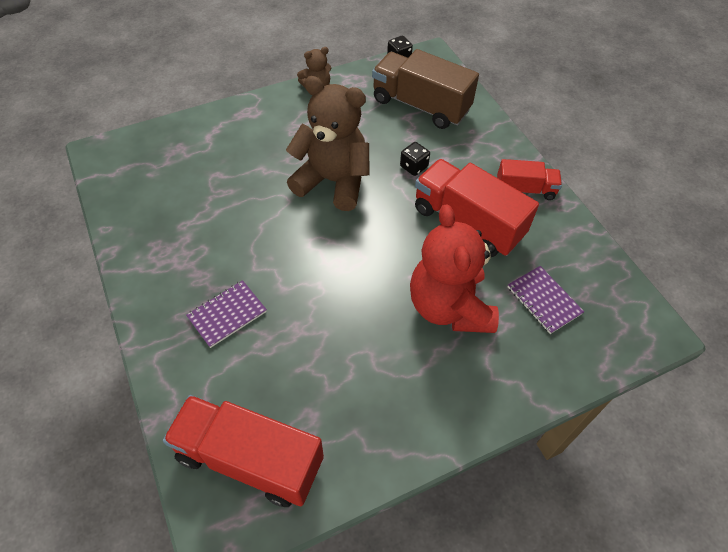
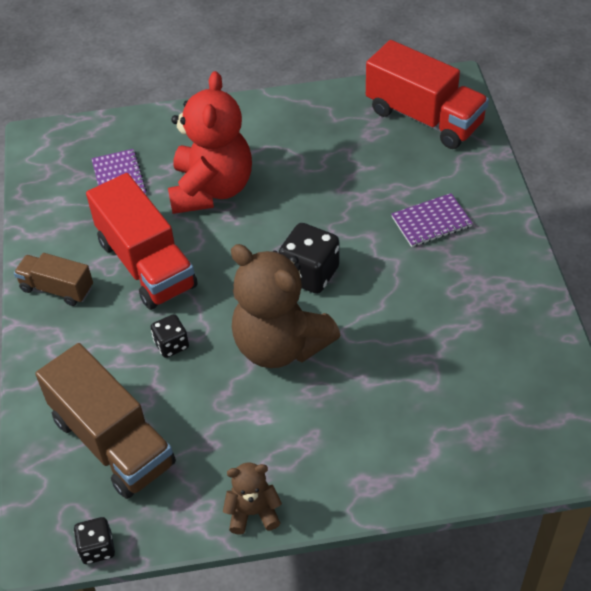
camera: 160 degrees left, 5 degrees down
(327, 241) = (309, 274): none -> black dice
(525, 189) = (57, 288): red truck -> brown truck

